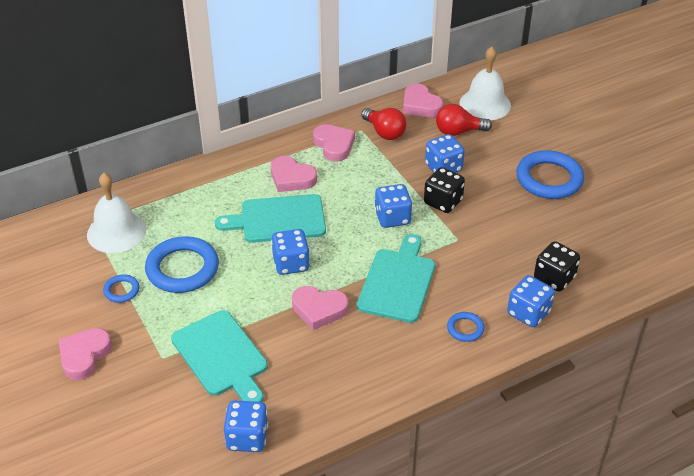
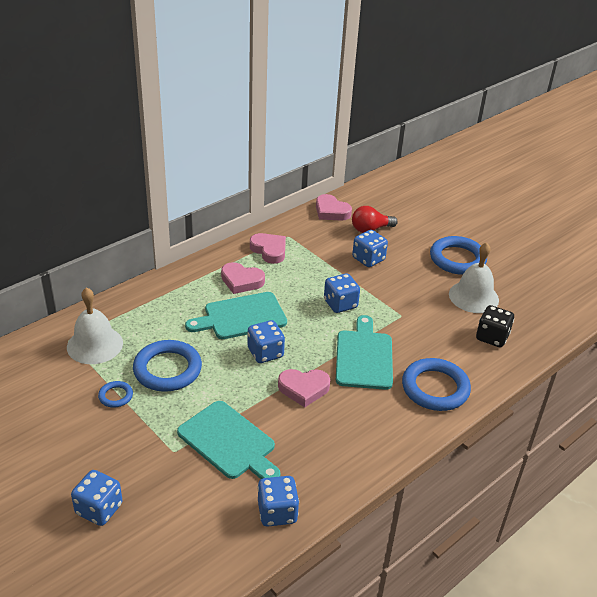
camera: 15 degrees left, 5 degrees down
(84, 356) = (97, 460): pink heart -> none
(384, 132) = (309, 236): red light bulb -> none
(443, 202) = (378, 286): black dice -> none
(465, 329) = (435, 388): blue ring -> blue ring, size x2.07
(485, 104) = (384, 206): white bell -> white bell (473, 297)
(528, 313) = (482, 368): blue dice -> blue dice (99, 509)

